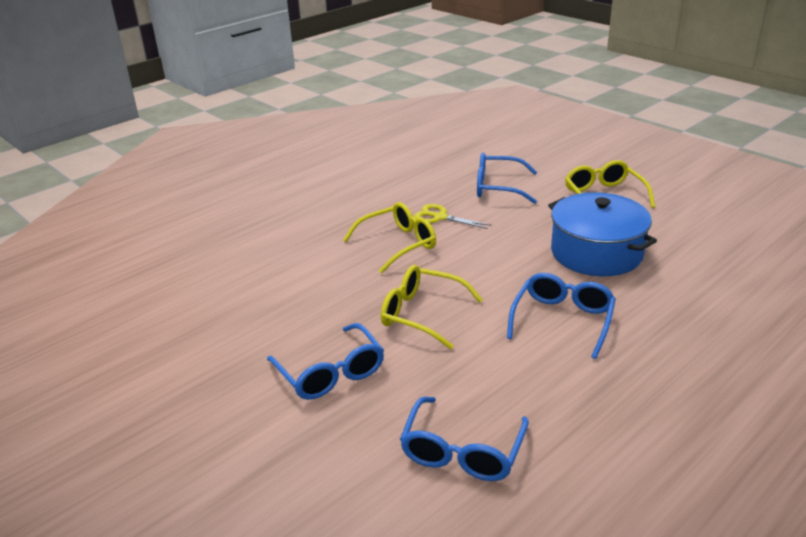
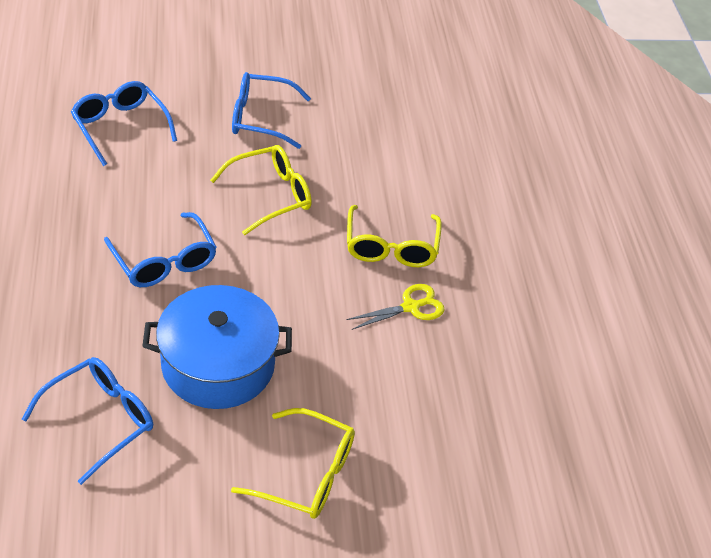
camera: 120 degrees right, 15 degrees up
(497, 187) = (427, 399): blue glasses -> blue glasses (100, 420)

